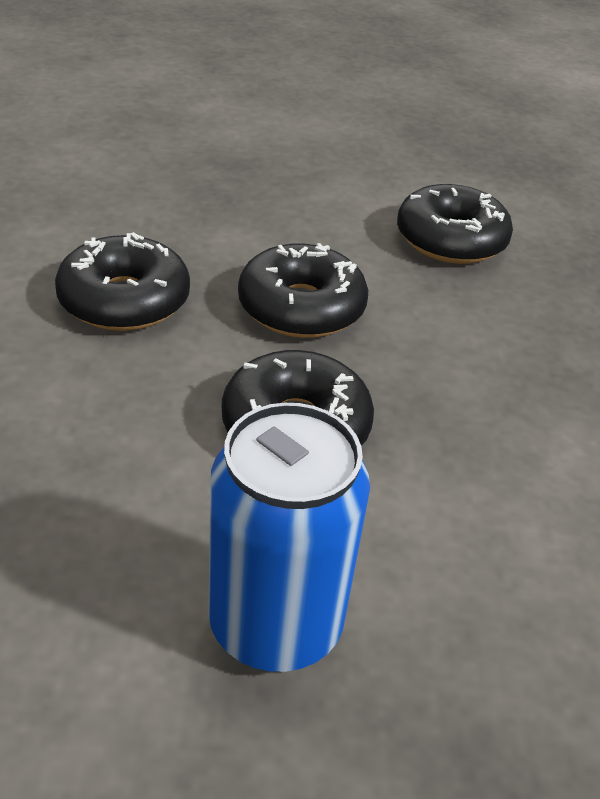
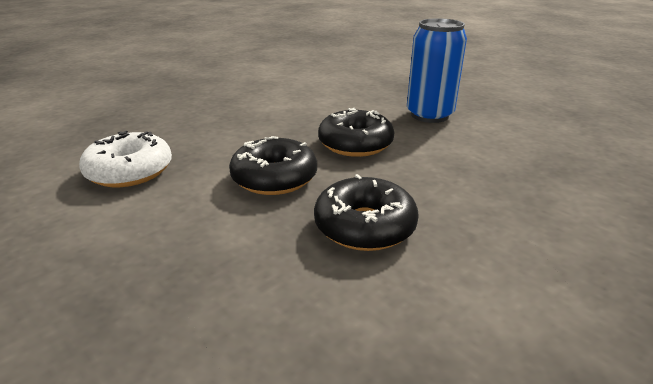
camera: 130 degrees left, 10 degrees down
(450, 240) = (130, 171): black donut -> white donut

